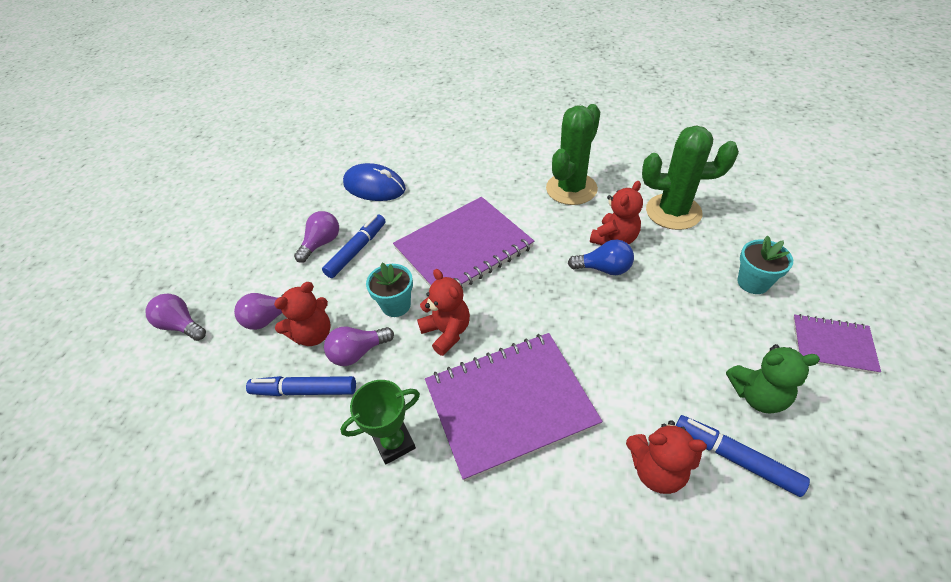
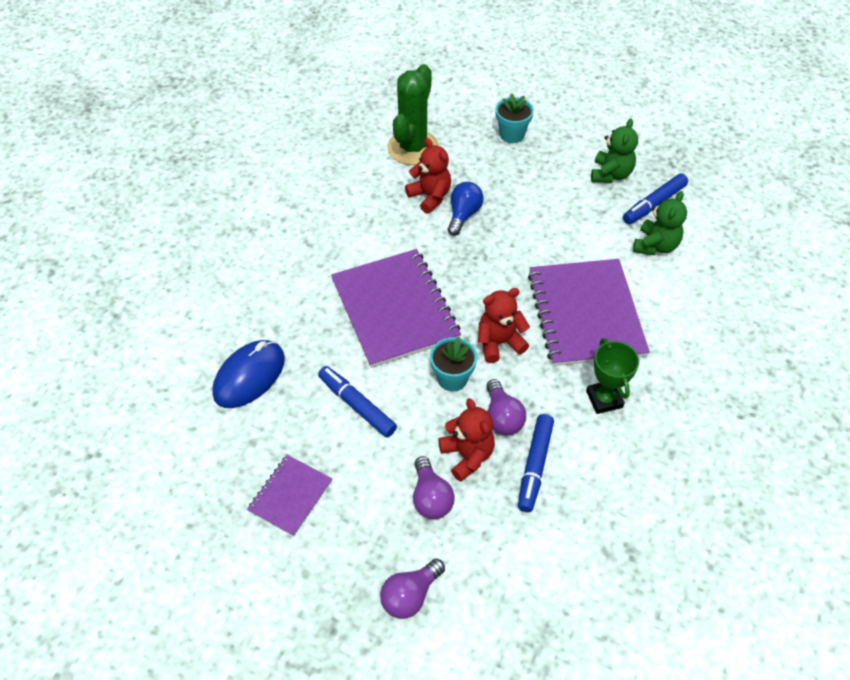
camera: 80 degrees left, 5 degrees up
(321, 243) = (329, 440): purple light bulb -> none
(571, 189) = (346, 205): green cactus -> none
(656, 470) = (655, 245): red teddy bear -> green teddy bear
(832, 345) = (580, 121): purple notebook -> purple notebook (290, 496)

